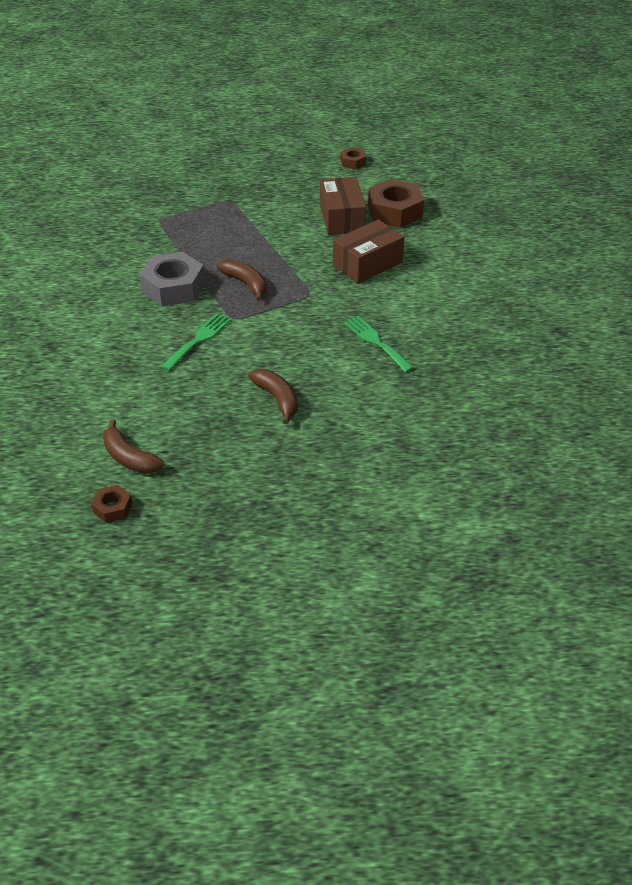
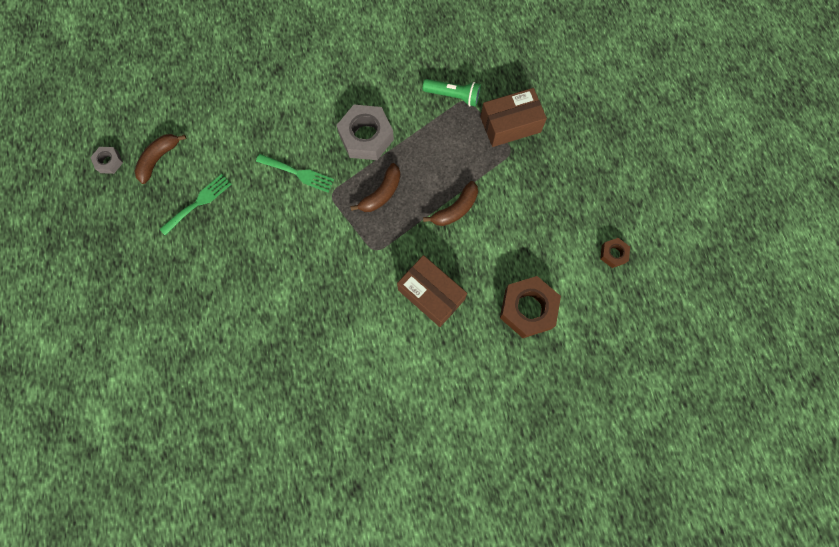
camera: 80 degrees right, 30 degrees up
(112, 508) = (109, 162): brown nut -> grey nut
(151, 227) = (453, 96): none -> green flashlight
(277, 399) = (232, 249): brown banana -> brown banana (455, 209)
(342, 218) = (504, 259): brown box -> brown box (510, 124)
(376, 342) = (315, 317): green fork -> green fork (199, 202)

